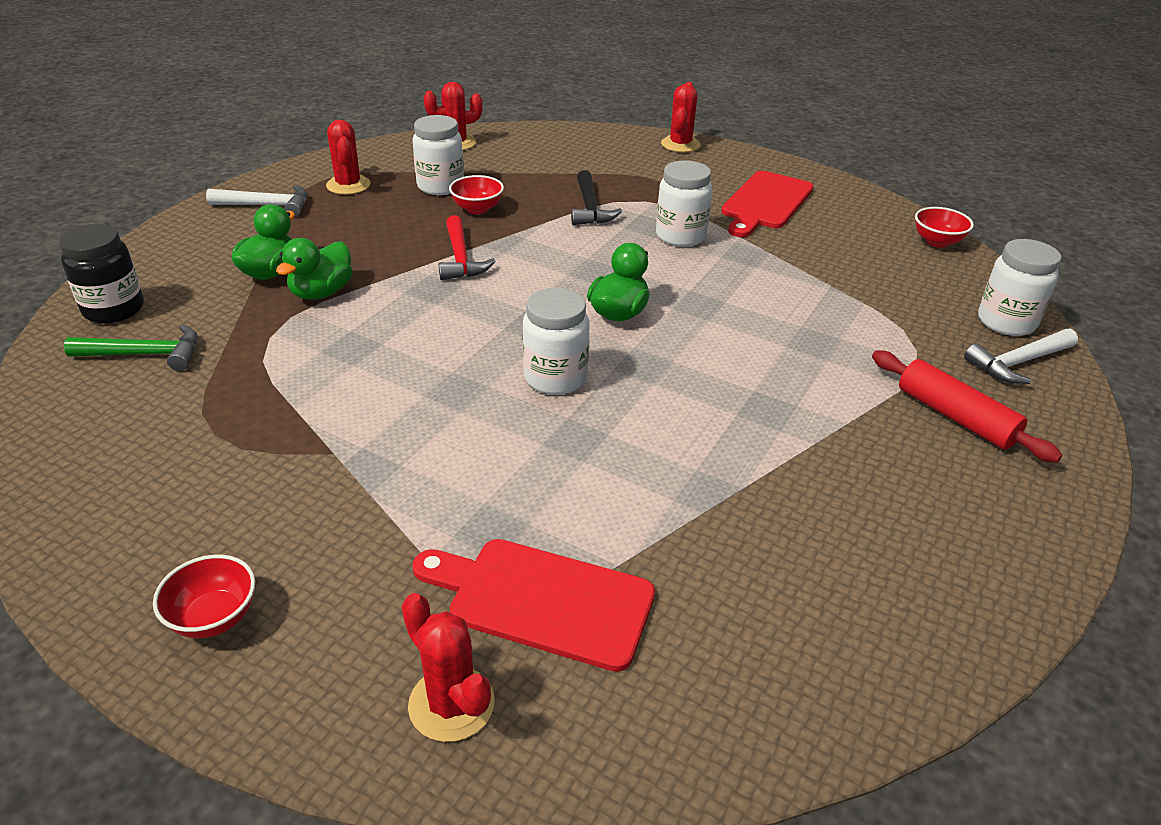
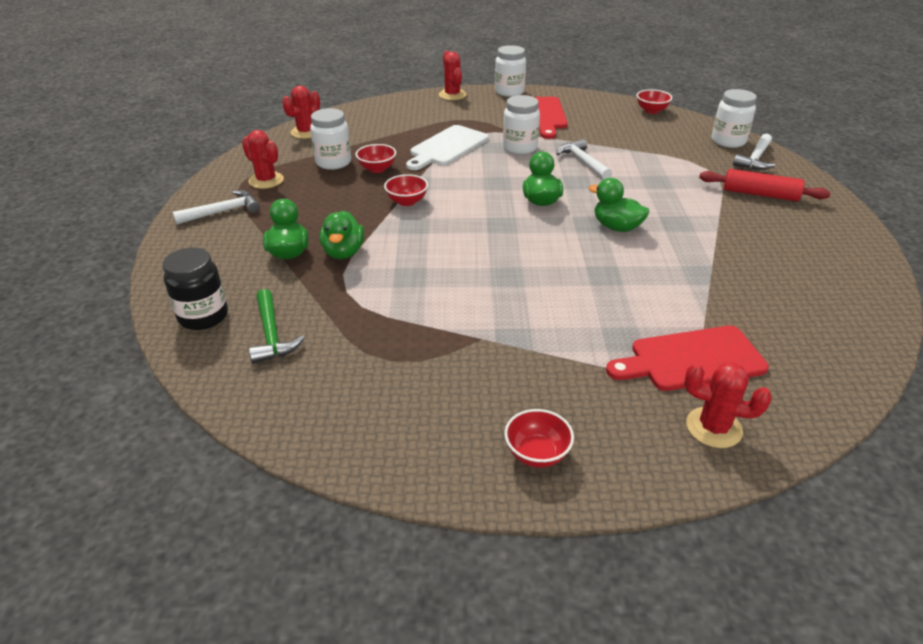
camera: 30 degrees left, 0 degrees up
(145, 354) = (272, 334): green hammer -> green hammer turned 105 degrees clockwise
(460, 258) = (407, 201): red hammer -> red bowl
(555, 378) = (552, 248): white jar -> white jar (509, 92)
(590, 208) = (447, 147): black hammer -> white cutting board
(674, 383) = (616, 227): none -> green duck
(741, 281) = (583, 162): none -> white hammer

